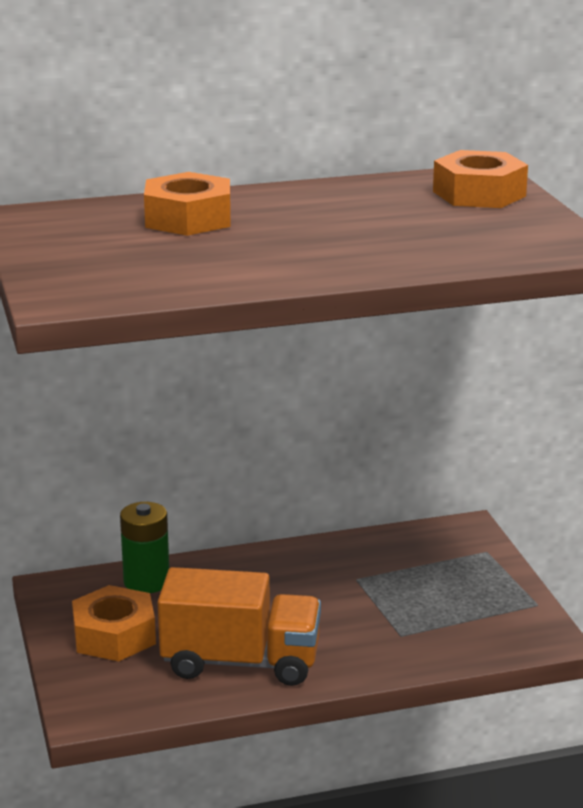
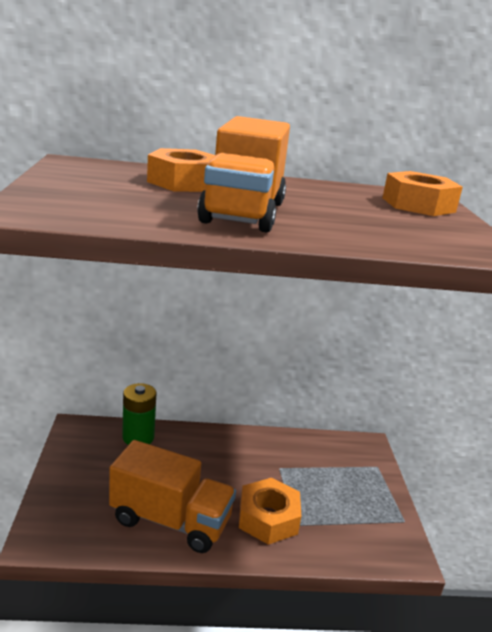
camera: 10 degrees right, 0 degrees up
(114, 635) = (95, 475): orange nut -> orange nut (268, 518)
(287, 250) = (243, 212): none -> orange truck

